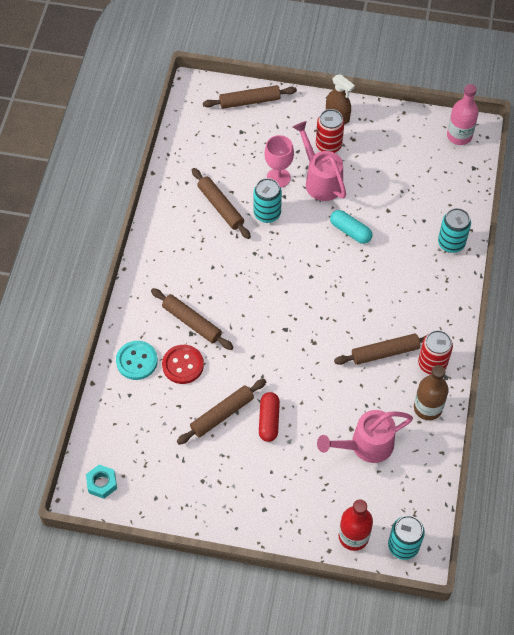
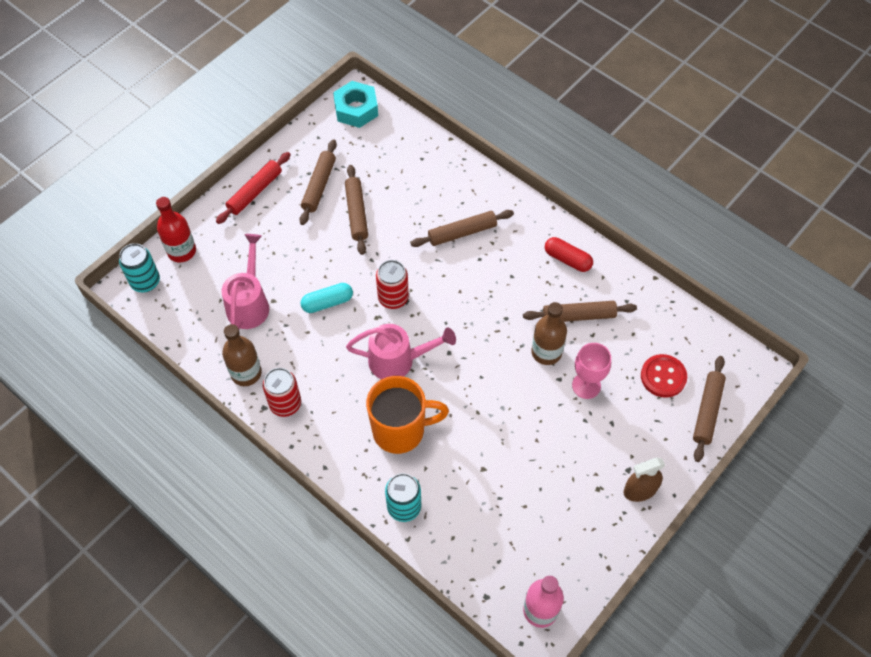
camera: 120 degrees right, 0 degrees up
(102, 483) = (356, 109): turquoise nut -> turquoise nut, size x1.62
(137, 361) = (450, 176): turquoise button -> none
(183, 365) = (423, 207): red button -> red button (663, 377)
(251, 514) = (255, 192): none -> red rolling pin
(267, 213) = (546, 352): turquoise can -> brown bottle
(269, 420) = (326, 243): red capsule -> red capsule (567, 259)
(320, 180) = (560, 424): pink watering can -> pink watering can (398, 360)
(328, 145) = (603, 458): red can -> red can (393, 298)
(350, 231) = (479, 417): turquoise capsule -> turquoise capsule (327, 302)
(385, 352) = (325, 370): brown rolling pin -> brown rolling pin (319, 186)
(397, 275) = (400, 430): none -> orange mug

